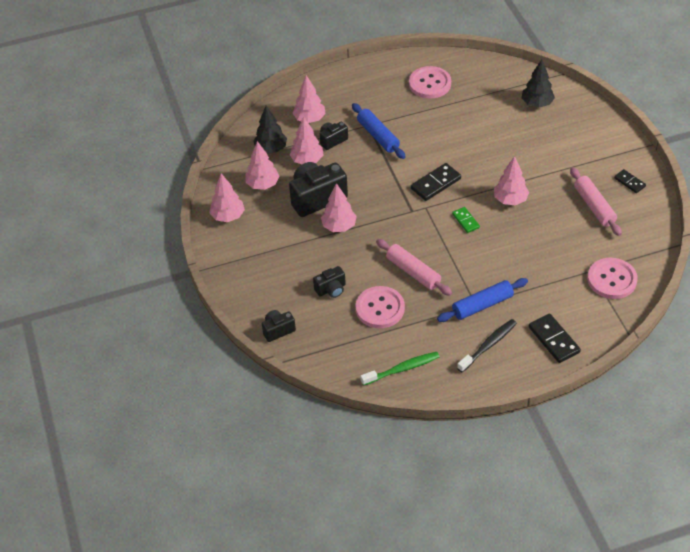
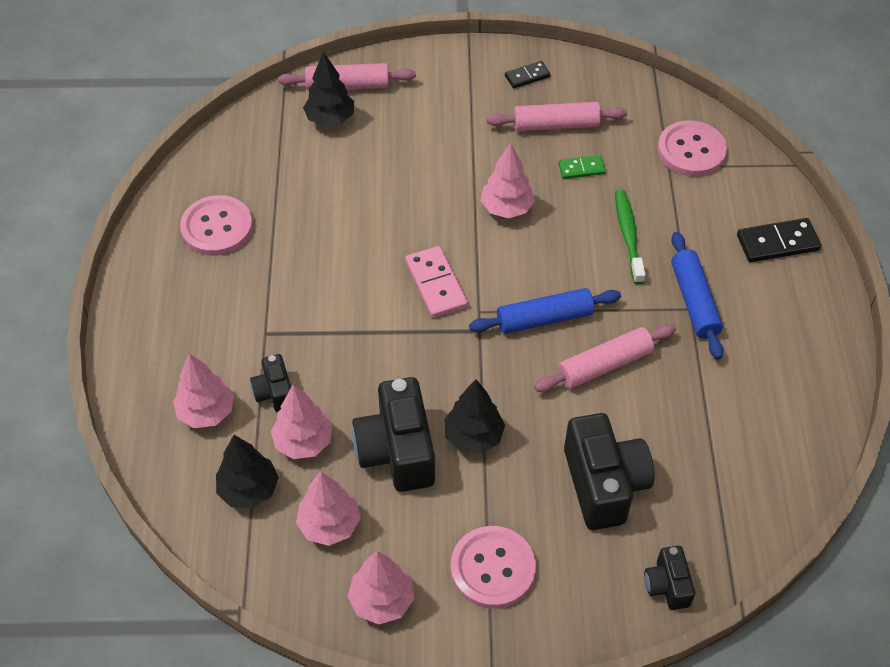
camera: 75 degrees left, 5 degrees up
(331, 289) = (604, 484): black camera -> black camera, size x1.90
(339, 226) = (473, 436): pink tree -> black tree
(378, 136) = (297, 327): blue rolling pin -> blue rolling pin (544, 318)
(380, 308) = (663, 429): pink button -> pink button (492, 568)
(402, 369) = (788, 433): green toothbrush -> green toothbrush (628, 235)
(435, 183) = (435, 284): black domino -> pink domino
(465, 221) = (526, 271): green domino -> green domino (581, 169)
(488, 345) = (769, 317): black toothbrush -> none
(569, 103) = (348, 85): none -> pink rolling pin

